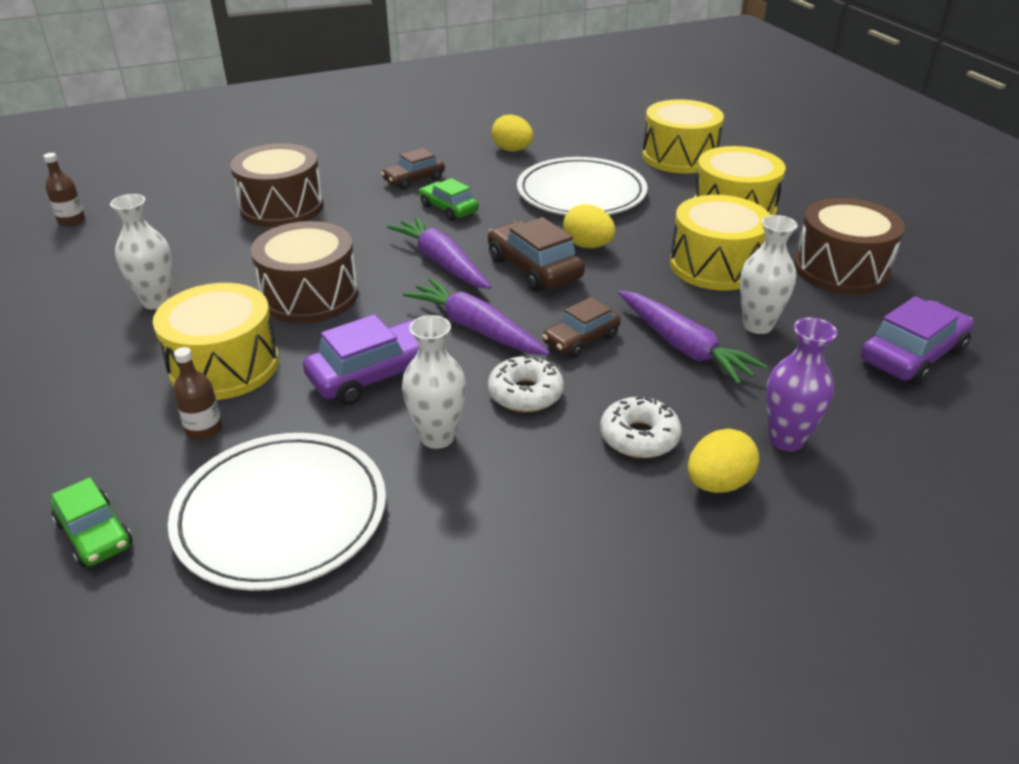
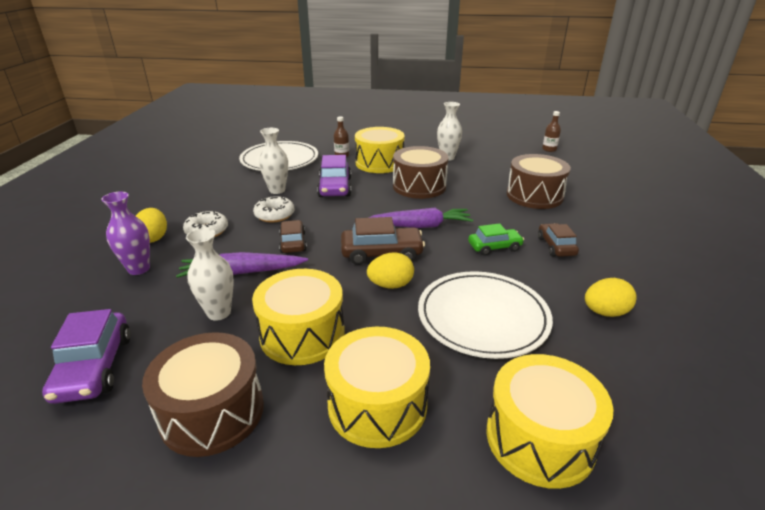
camera: 120 degrees right, 5 degrees down
(95, 534) = (311, 139): green car -> none
(476, 328) = (340, 218): purple carrot -> none

